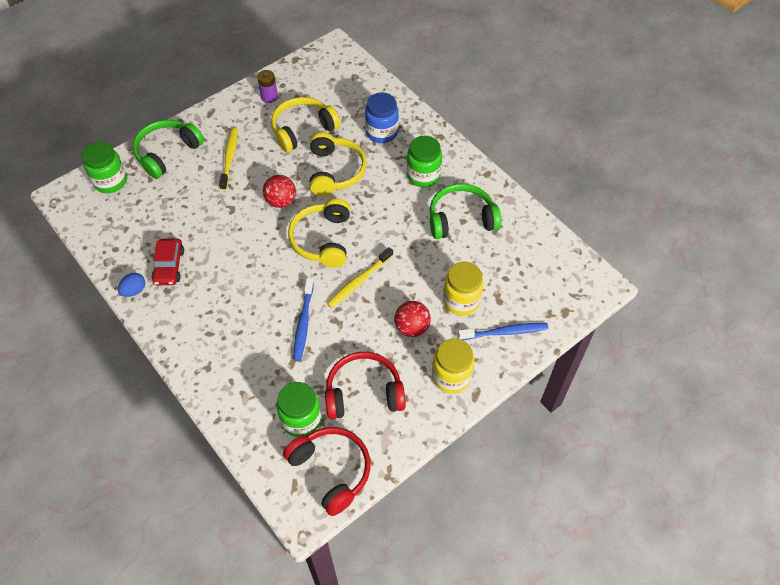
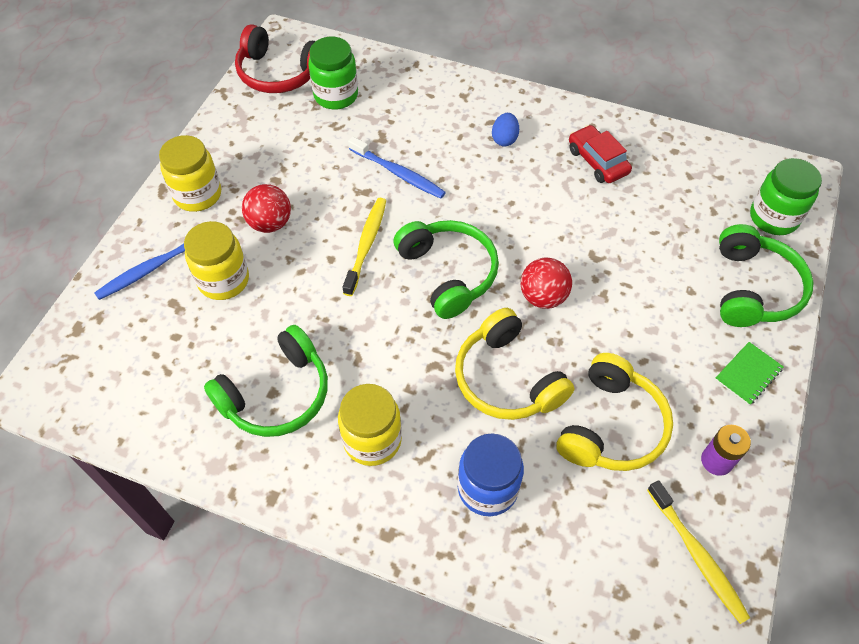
camera: 150 degrees right, 0 degrees up
(134, 290) = (607, 123): blue egg -> blue egg (504, 139)
(216, 120) = (748, 374): none -> green notebook
(229, 158) = (668, 324): yellow toothbrush -> yellow toothbrush (697, 556)
(303, 323) = (398, 173): blue toothbrush -> blue toothbrush turned 150 degrees clockwise
(323, 240) = (448, 273): yellow headphones -> green headphones
(364, 392) = (287, 141): red headphones -> none
(423, 175) = (372, 440): green jar -> yellow jar

